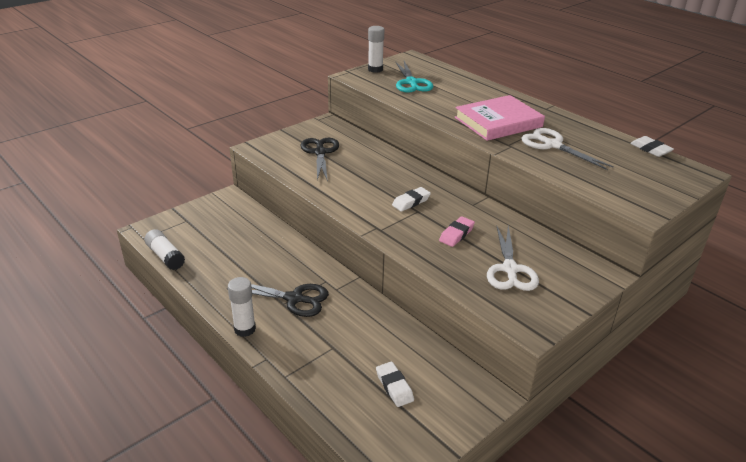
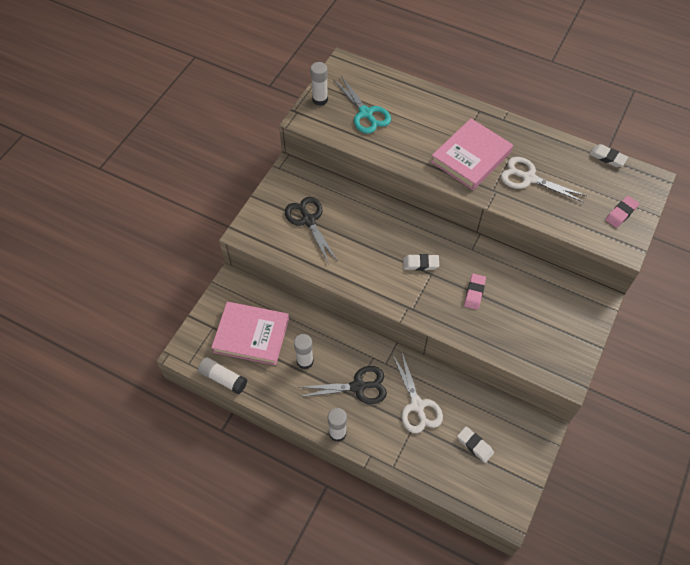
camera: 20 degrees left, 25 degrees up
(217, 234) = (251, 335): none -> pink book
(254, 265) = (305, 361): none -> white glue stick
(411, 202) = (420, 264): white eraser -> white eraser turned 60 degrees clockwise
(510, 269) = (530, 320): white scissors -> white scissors (417, 405)
(649, 187) = (621, 213): none -> pink eraser

